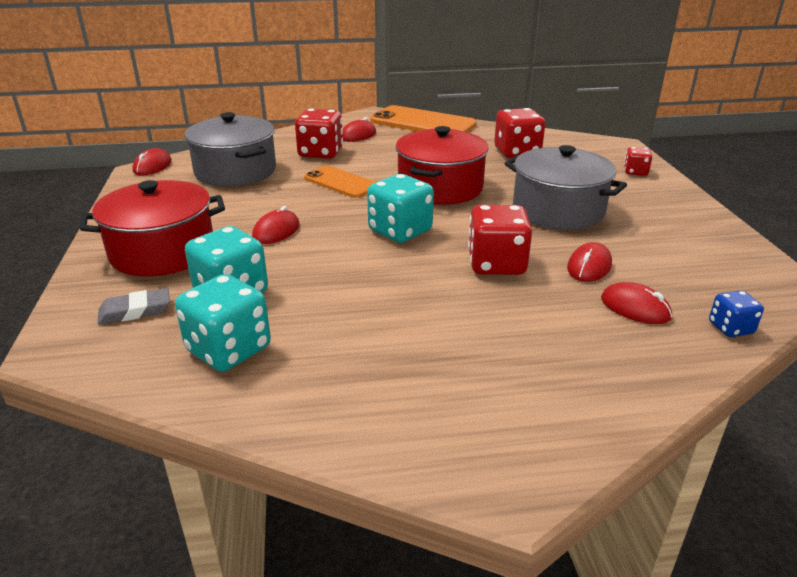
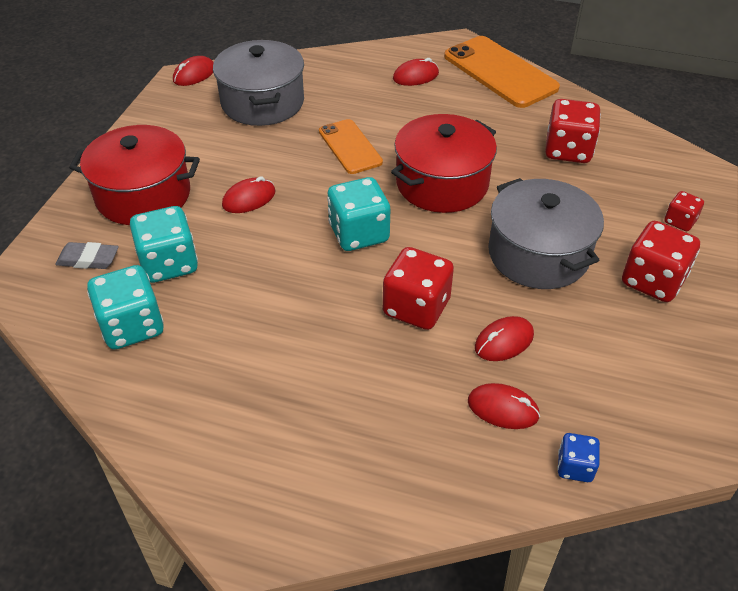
camera: 25 degrees right, 15 degrees up
(320, 153) = (359, 96): red dice -> red dice (652, 281)
(635, 308) = (503, 408): red mouse -> red mouse turned 45 degrees counterclockwise

